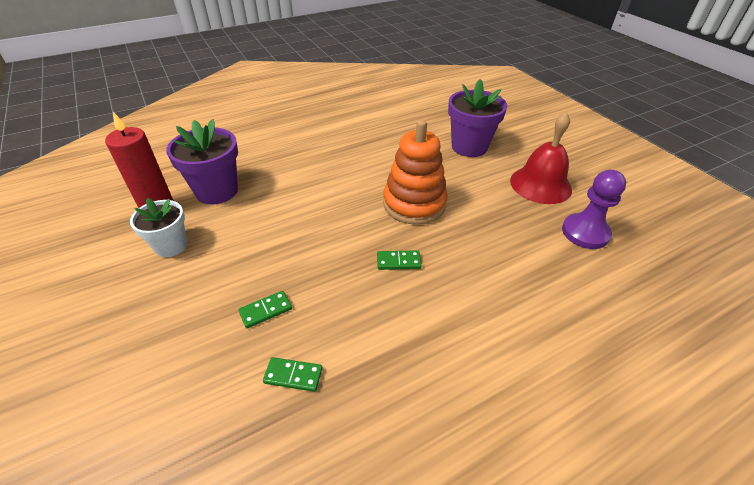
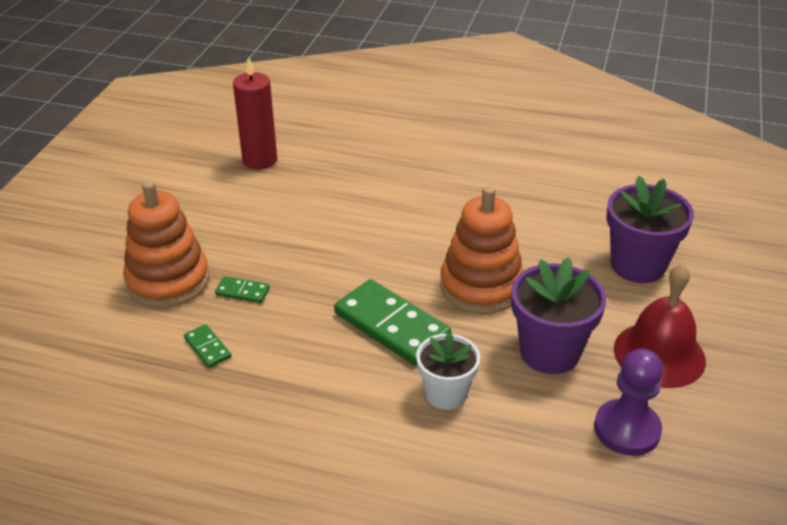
camera: 45 degrees right, 5 degrees down
(171, 246) = (235, 198): white flower pot -> white flower pot (446, 394)
(188, 346) = (168, 281): none -> orange stacking toy
(217, 191) = (320, 170): purple flower pot -> purple flower pot (549, 352)
(398, 261) = (391, 326): green domino -> green domino, size x2.16

